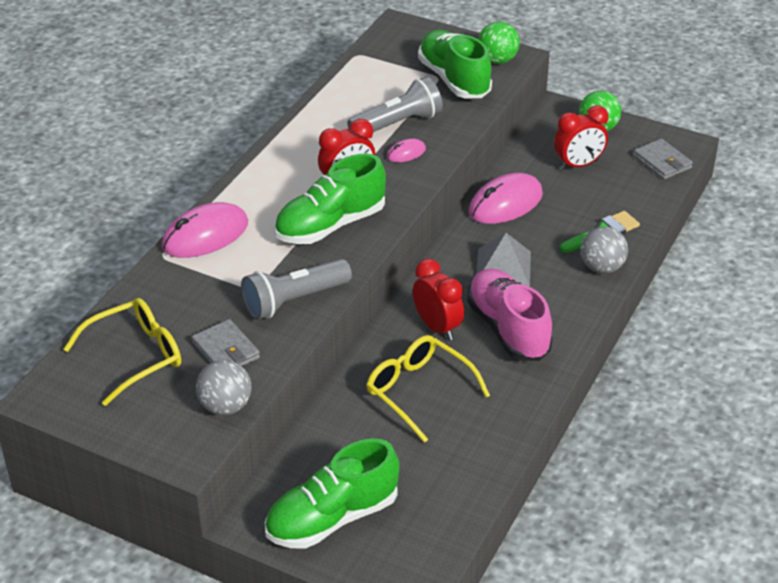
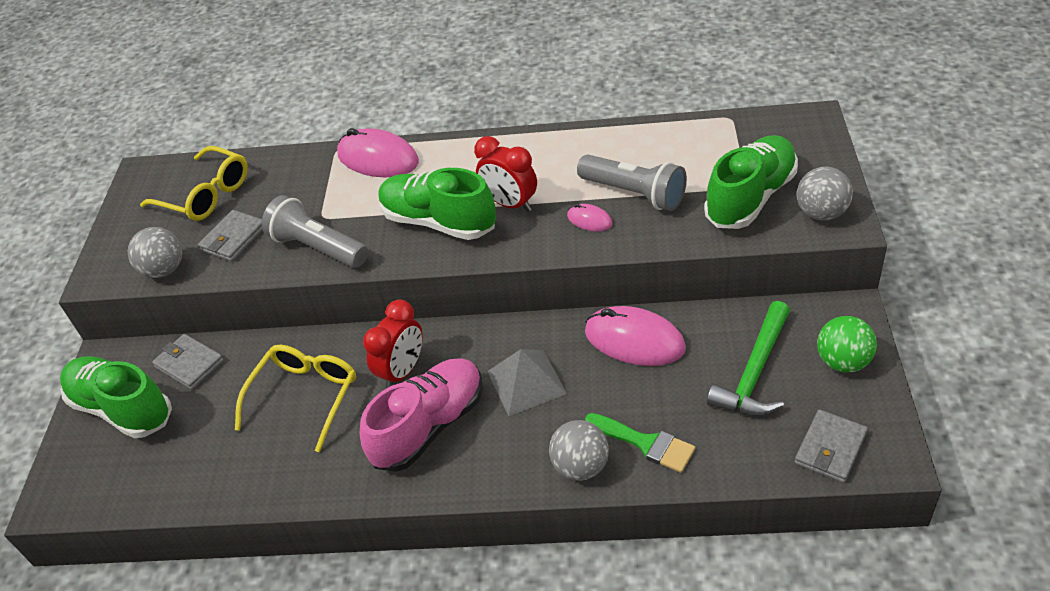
camera: 70 degrees right, 5 degrees up
(313, 459) = (189, 364): none -> grey wallet
(497, 60) = (821, 213): green ball -> grey ball
(578, 165) = (755, 372): red clock -> green hammer

